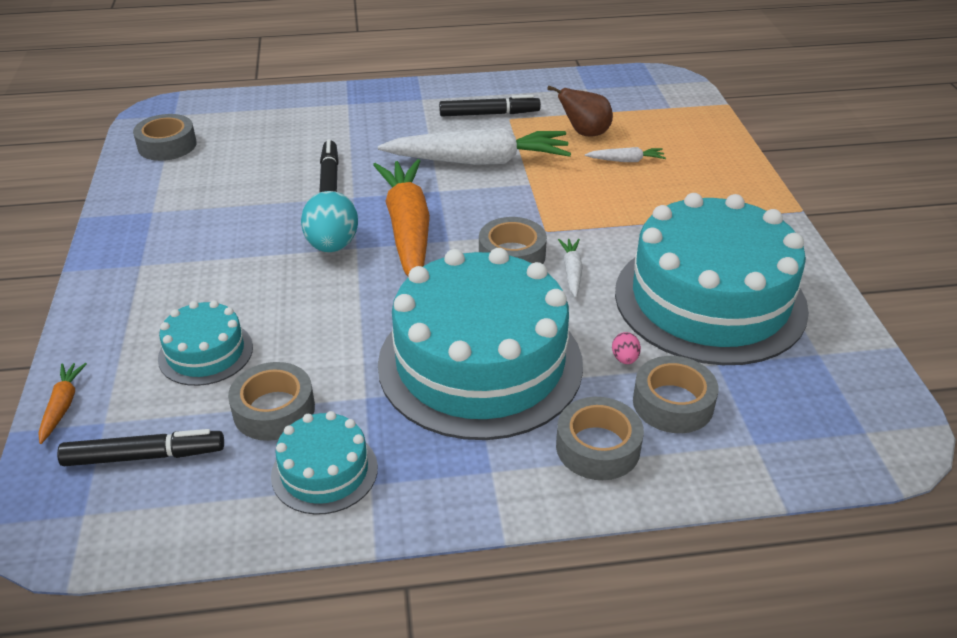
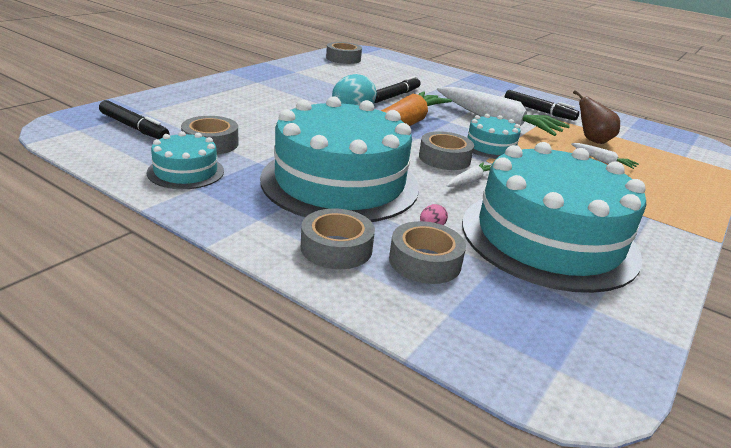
camera: 40 degrees right, 10 degrees down
(62, 406) = (141, 101): orange carrot -> none
(206, 352) = (224, 114): turquoise cake -> turquoise cake (490, 146)

